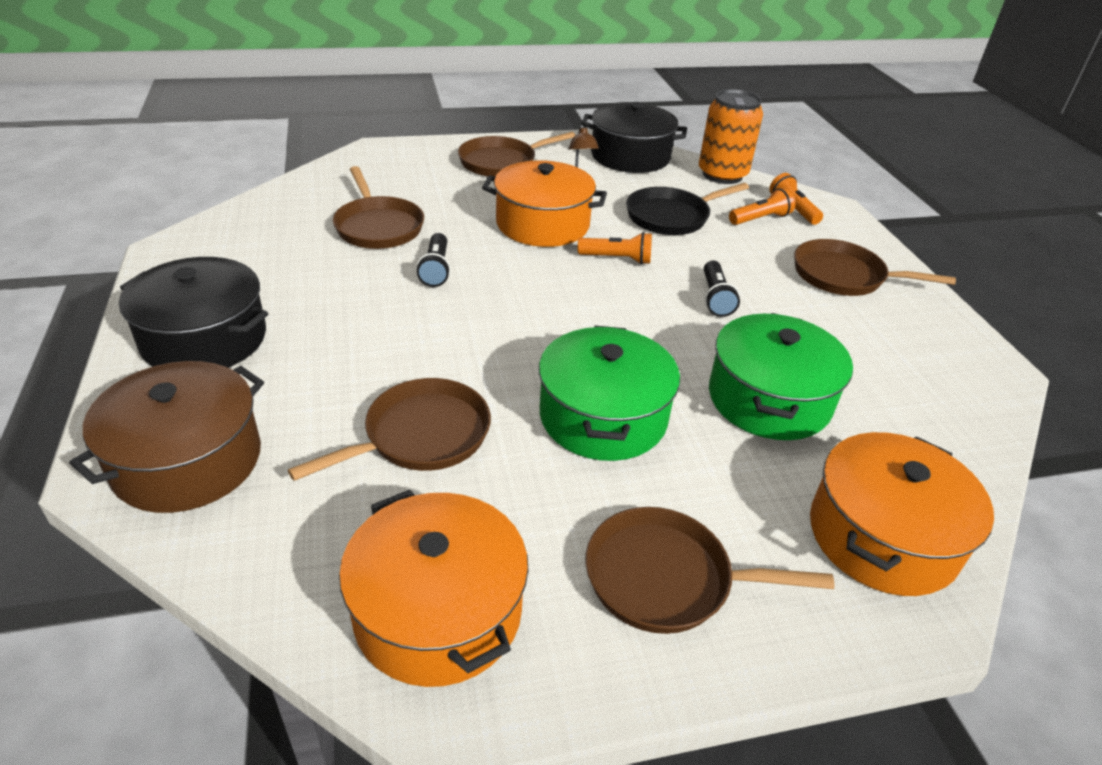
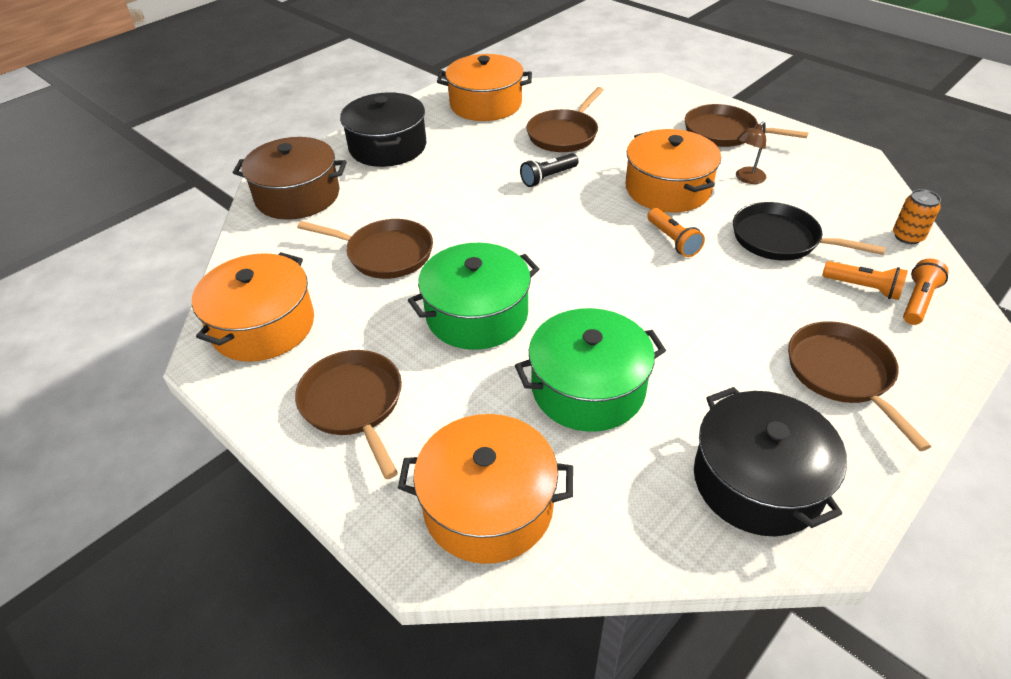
camera: 60 degrees right, 5 degrees up
(241, 239) = (486, 104): none -> orange pot
(630, 156) = (845, 178): black pot -> black pot (757, 481)
(715, 298) = (689, 310): black flashlight -> none
(722, 175) = (907, 236): orange can -> orange can, size x0.54

